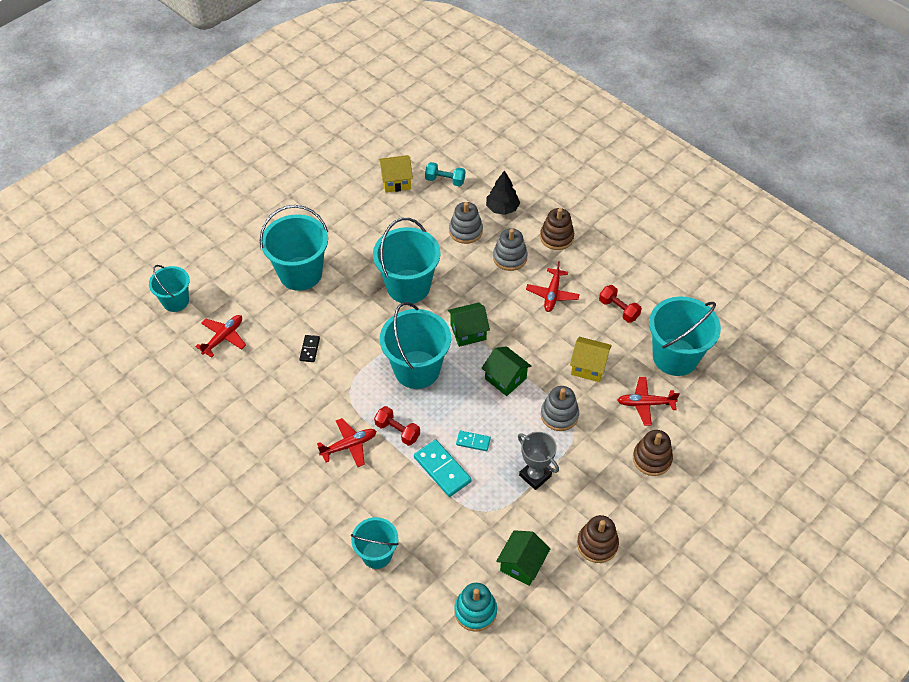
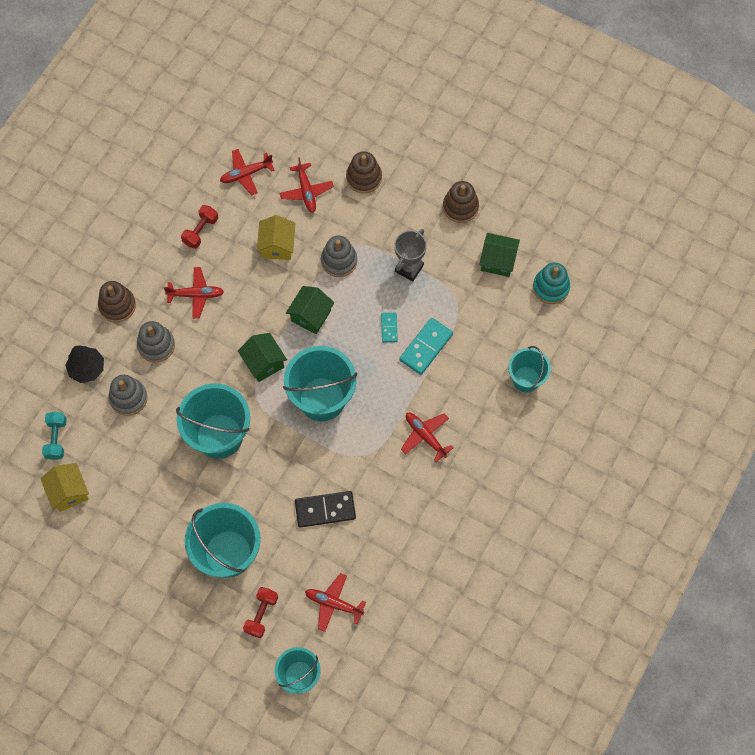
camera: 105 degrees left, 15 degrees up
(310, 349) = (325, 510): black domino -> black domino, size x1.79
(397, 431) = (397, 397): red dumbbell -> red dumbbell (261, 614)
(675, 357) = (246, 174): turquoise bucket -> red plane

